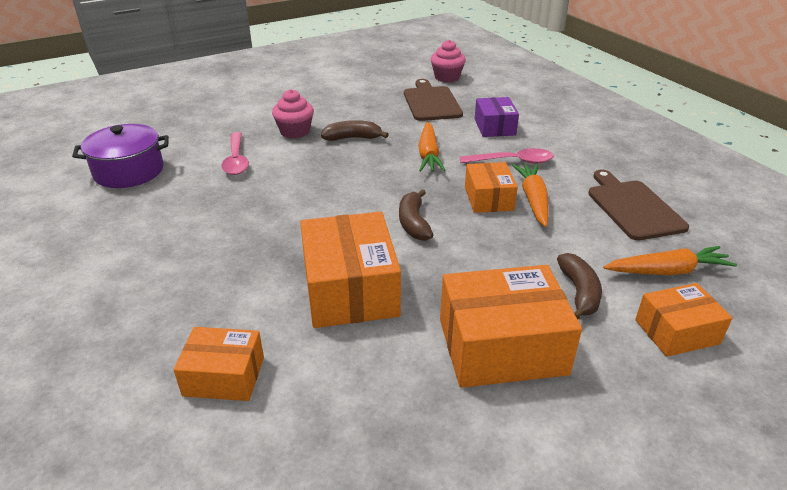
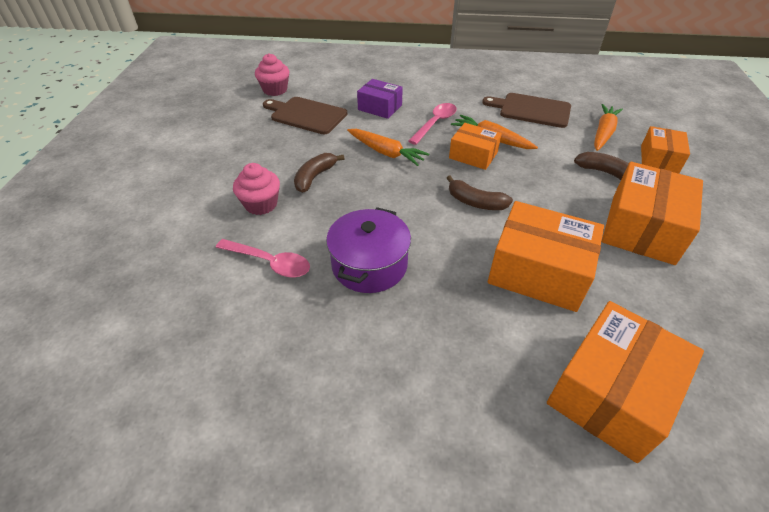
camera: 55 degrees left, 10 degrees up
(129, 171) = (195, 358): purple pot -> purple pot (369, 265)
(224, 376) = (611, 392): orange box -> orange box, size x1.70

